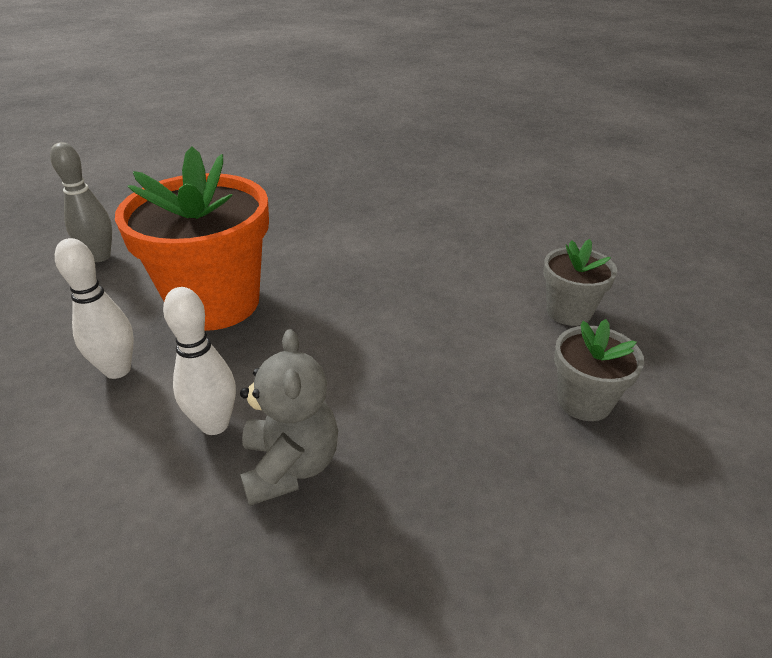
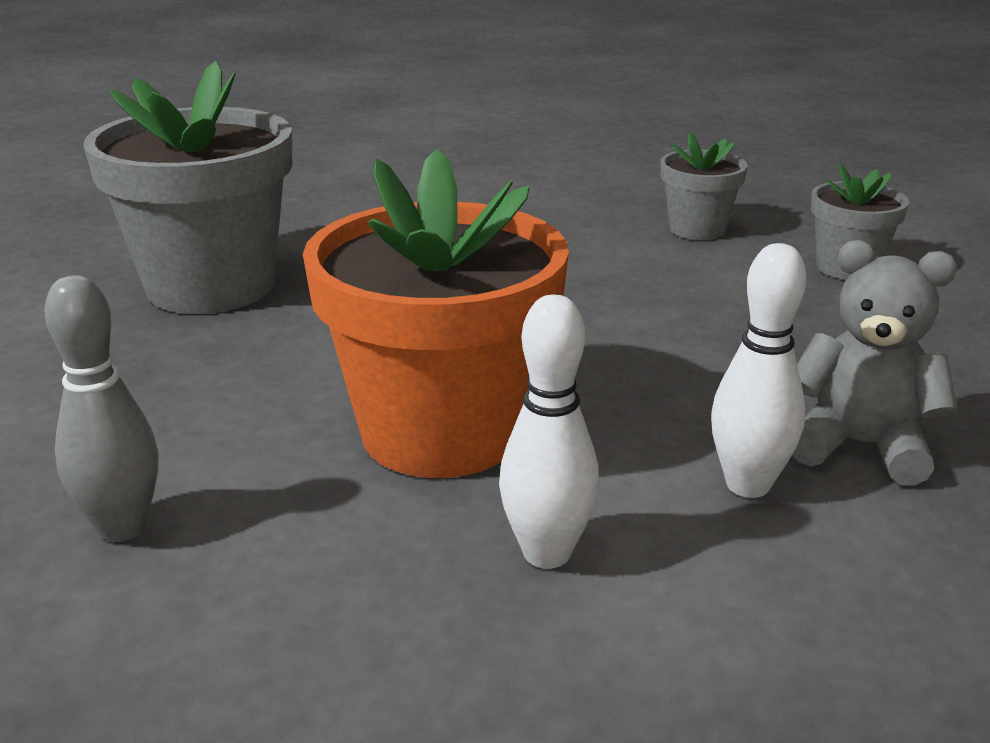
camera: 60 degrees left, 10 degrees down
(316, 193) = (211, 286): none -> grey flower pot

